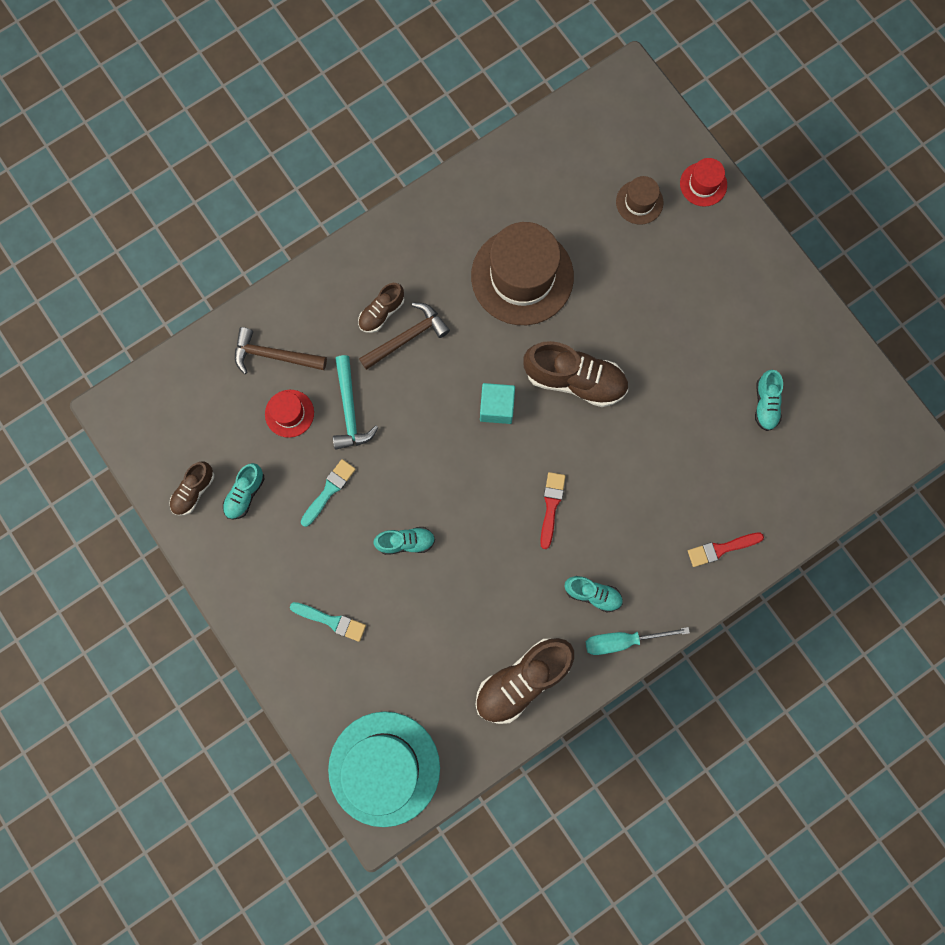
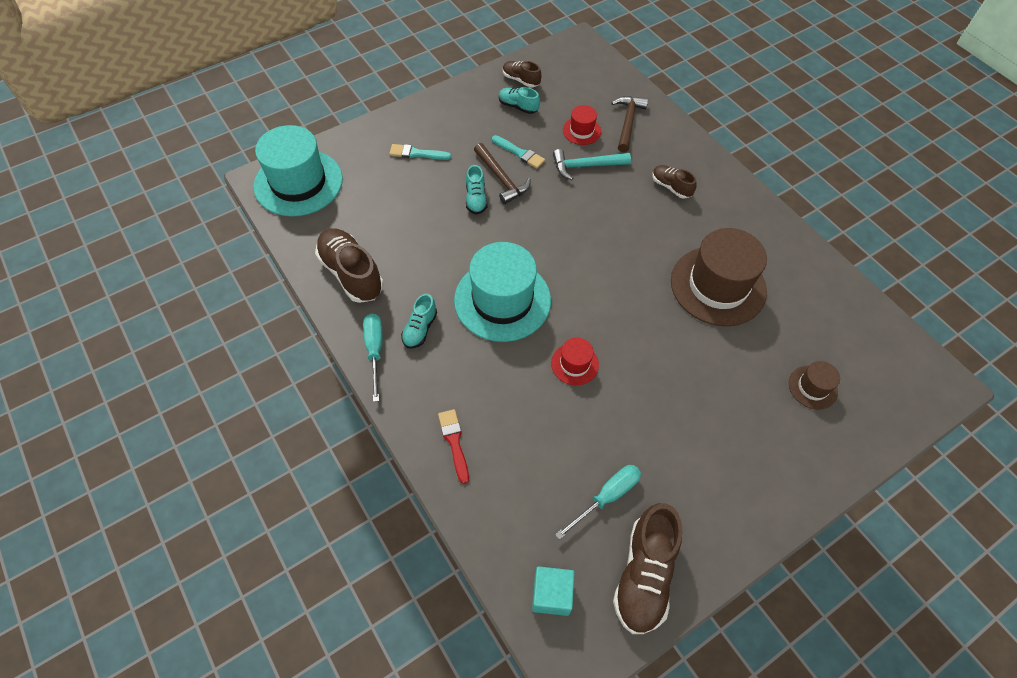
camera: 90 degrees right, 20 degrees down
(331, 621) = (417, 153): turquoise brush -> turquoise brush turned 75 degrees clockwise
(407, 337) = (650, 203): brown hammer -> brown hammer (501, 179)
(496, 407) = (592, 263): turquoise cube -> turquoise cube (551, 594)
(551, 506) = (502, 300): red brush -> turquoise hat
(575, 380) = (621, 323): brown shoe -> brown shoe (644, 575)
(703, 184) = (846, 450): red hat -> red hat (574, 364)
(765, 404) = (606, 497): turquoise shoe -> turquoise screwdriver

